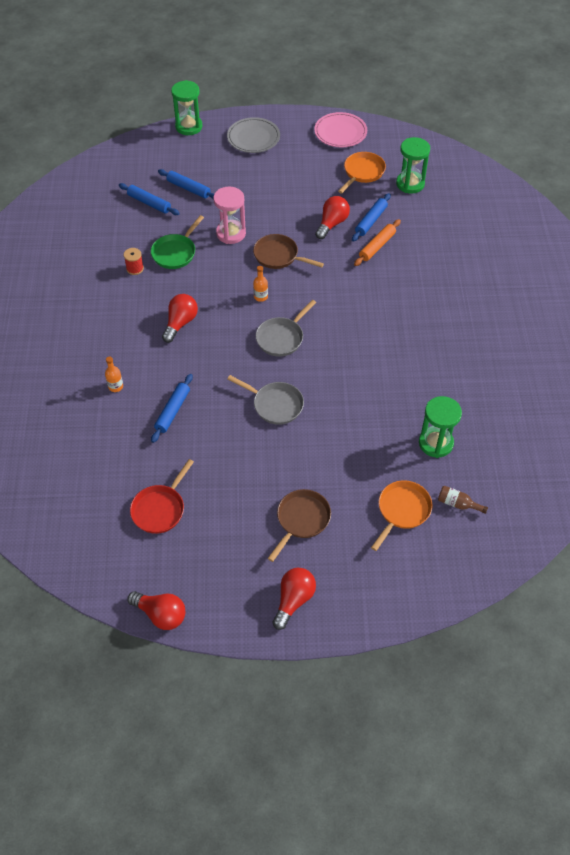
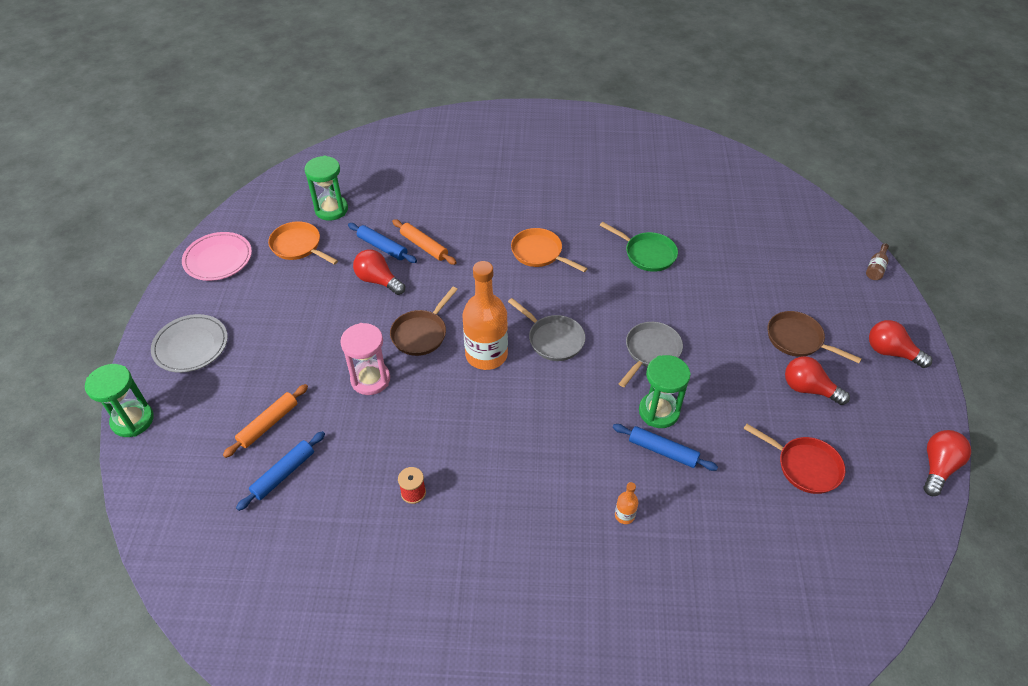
camera: 85 degrees left, 5 degrees down
(175, 252) = (392, 442): green pan -> green pan (647, 254)
(180, 323) = (521, 440): red light bulb -> red light bulb (808, 389)
(188, 188) = (268, 424): blue rolling pin -> orange rolling pin
(260, 297) = (486, 355): orange bottle -> orange bottle, size x2.41
(402, 511) = (775, 264): orange pan -> orange pan (539, 253)
(435, 443) = (694, 232): green hourglass -> green hourglass (659, 411)
(458, 504) = (761, 227): brown bottle -> brown bottle (876, 268)

